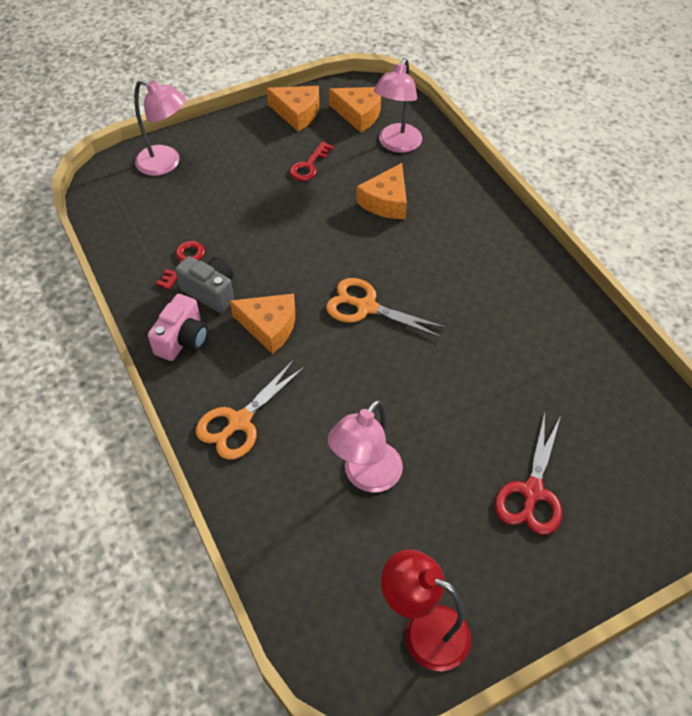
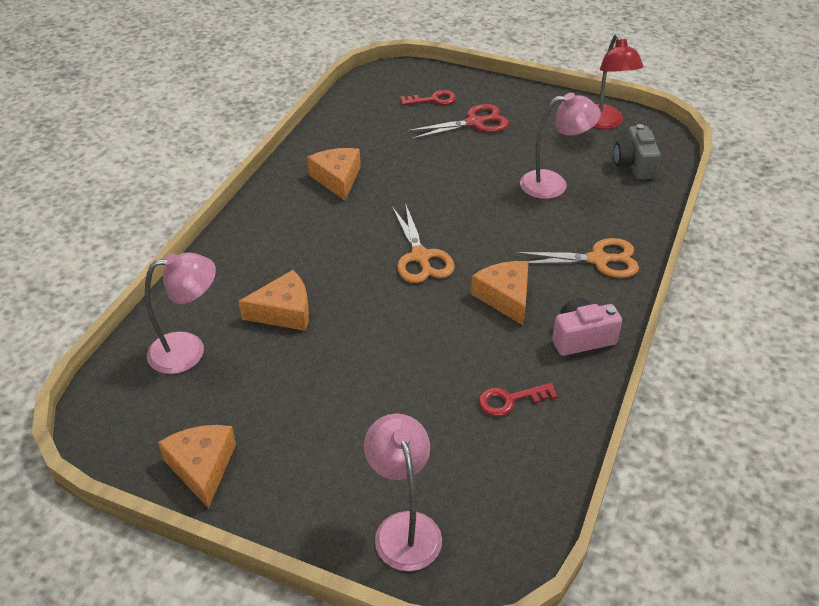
camera: 130 degrees left, 10 degrees down
(210, 292) = (518, 356): grey camera -> grey camera (634, 165)
(309, 166) = (285, 397): red key -> red key (433, 100)
(359, 114) = (158, 410): orange cheese -> orange cheese (337, 179)

